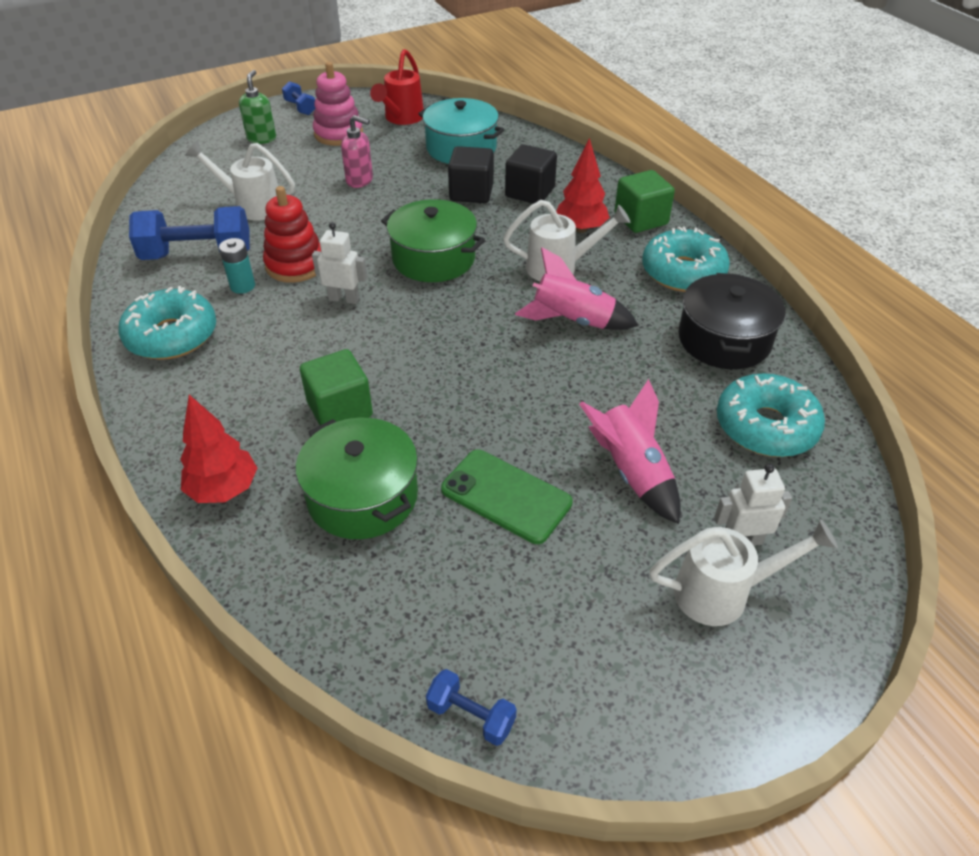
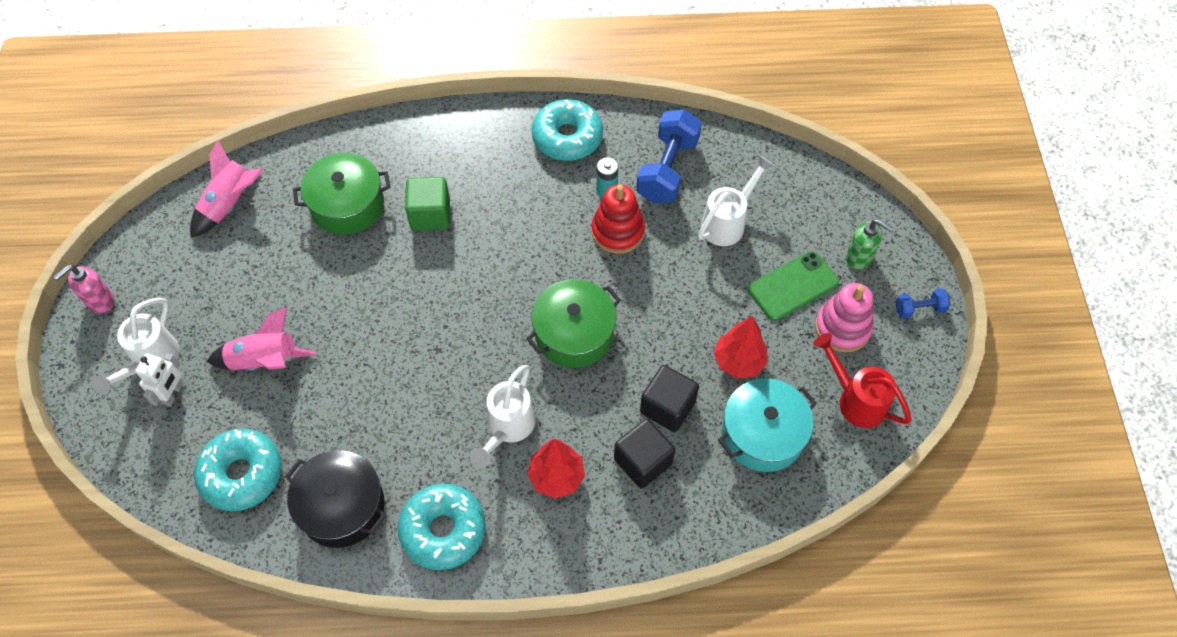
camera: 115 degrees right, 15 degrees up
(224, 489) = (399, 139): red tree -> red tree (738, 361)
(344, 299) = (553, 252): white robot -> none
(360, 180) = (735, 318): pink soap dispenser -> pink soap dispenser (100, 301)
(471, 716) = (178, 208): blue dumbbell -> none
(506, 496) = (296, 280): green phone -> green phone (793, 286)
(572, 321) = (433, 402): pink rocket -> pink rocket (231, 204)
(641, 219) = (543, 542): green cube -> none

